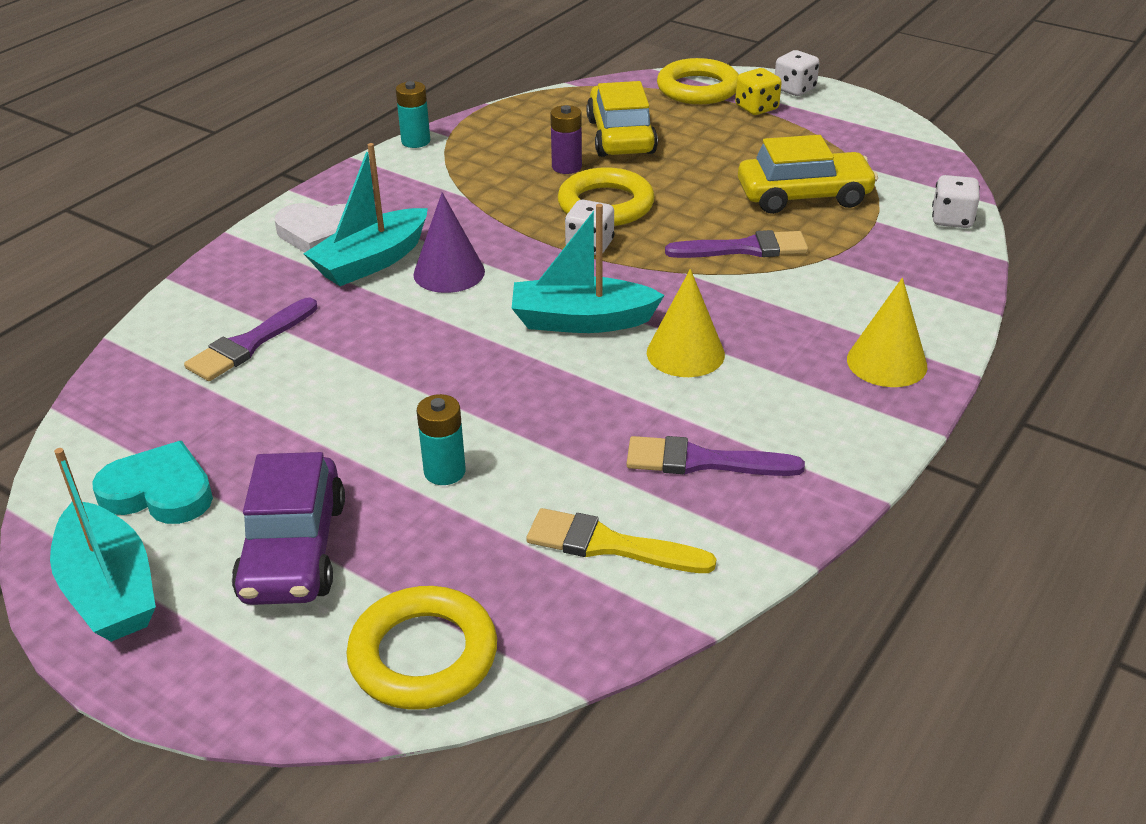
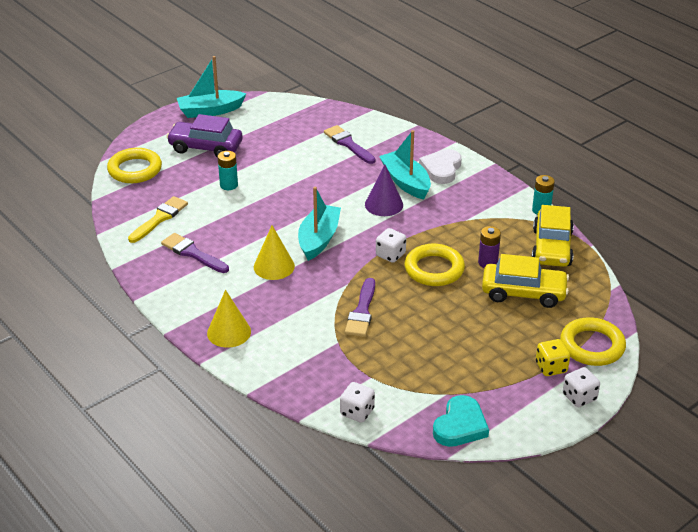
camera: 105 degrees right, 0 degrees up
(159, 491) = (257, 121): turquoise heart -> turquoise heart (460, 426)
(702, 461) = (192, 253): purple brush -> purple brush turned 75 degrees counterclockwise
(804, 196) = (413, 353): yellow car -> yellow car (551, 247)

